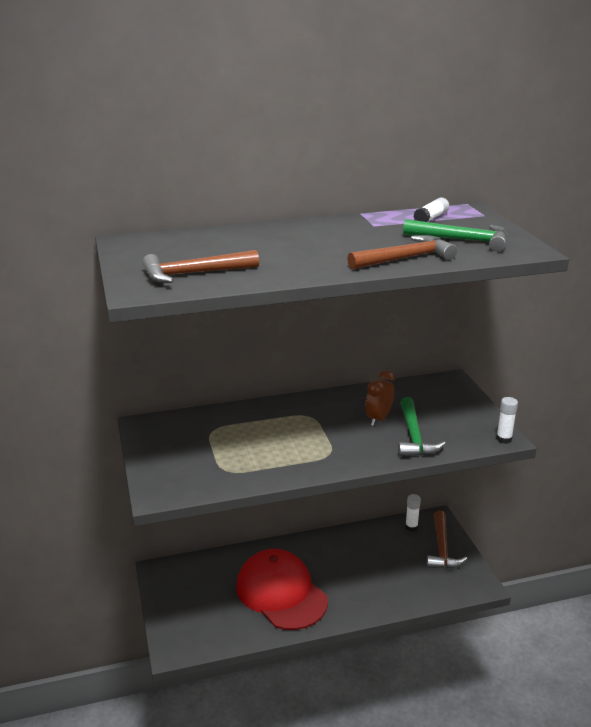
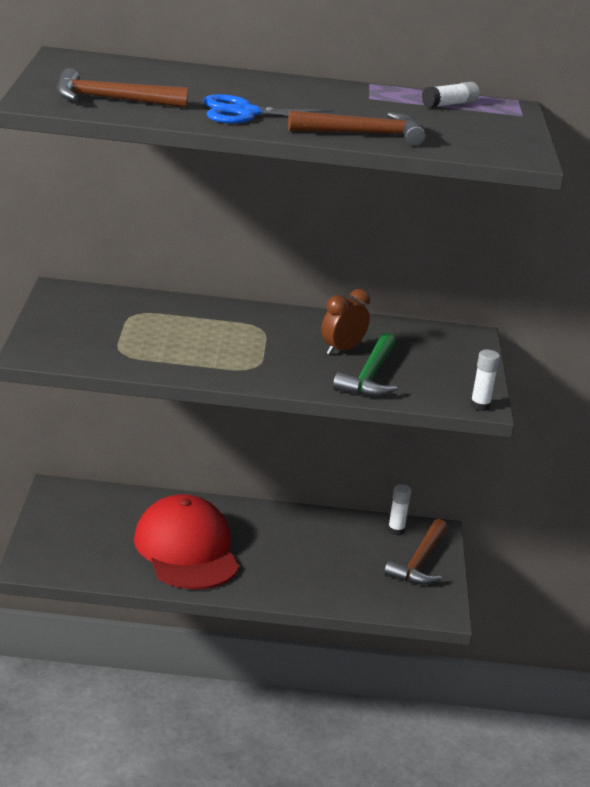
camera: 15 degrees right, 0 degrees up
(305, 260) = (246, 113): none -> blue scissors
(462, 240) = (457, 132): green hammer -> none

